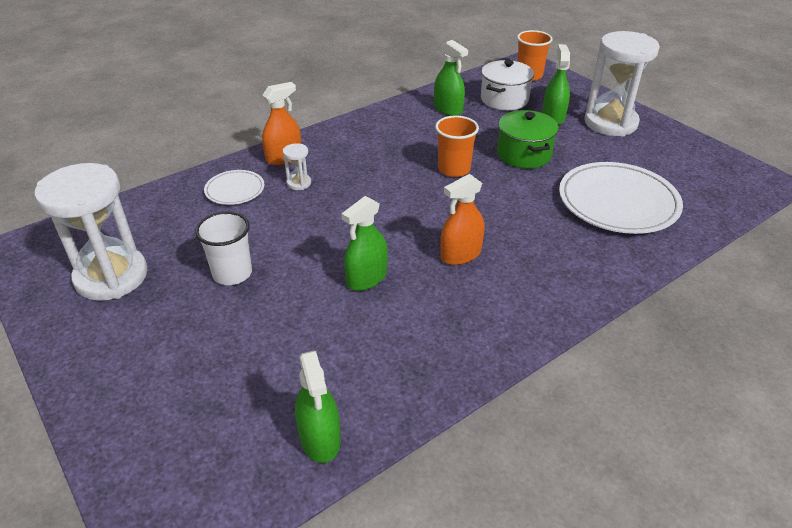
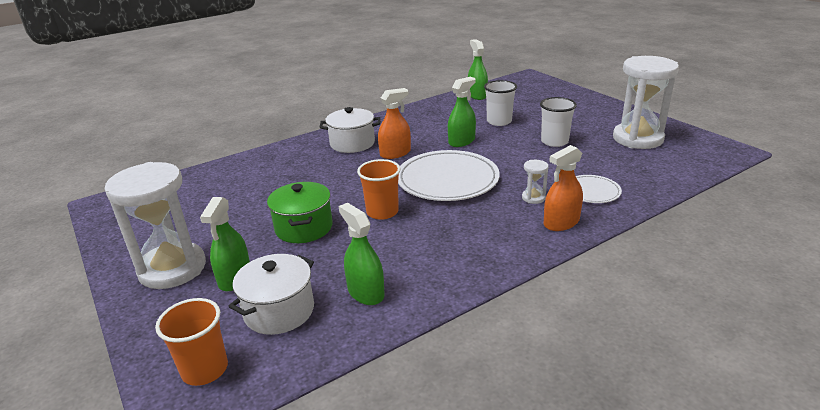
camera: 175 degrees left, 10 degrees down
(298, 330) = (499, 121): none -> white cup
(531, 277) = (352, 143): none -> white pot
(618, 202) = (251, 186): white plate -> white plate (447, 180)

